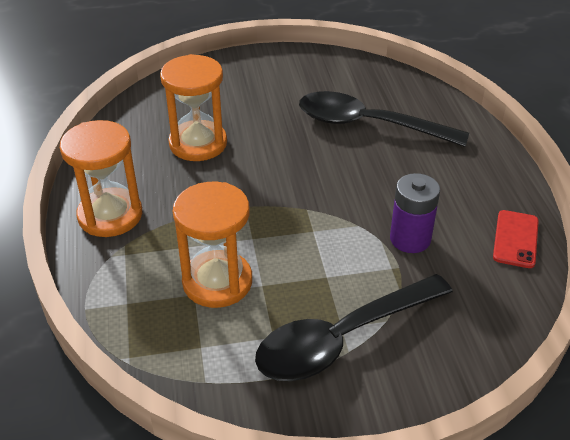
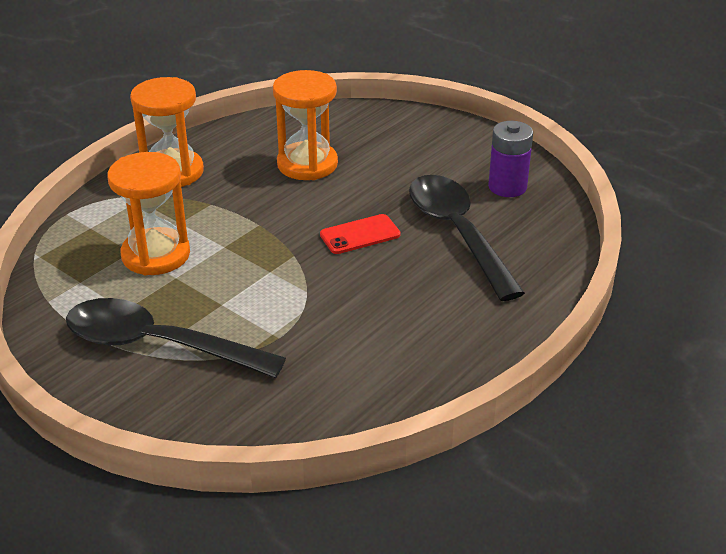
camera: 50 degrees right, 5 degrees down
(410, 239) = (323, 327): purple battery -> purple battery (507, 187)
(515, 239) = (401, 391): red phone -> red phone (360, 235)

